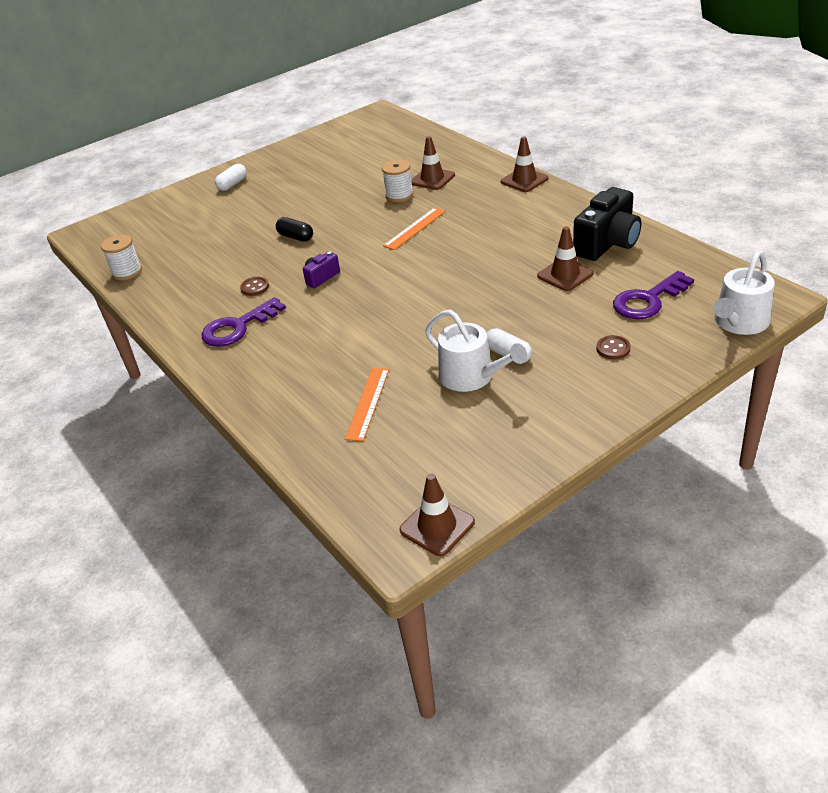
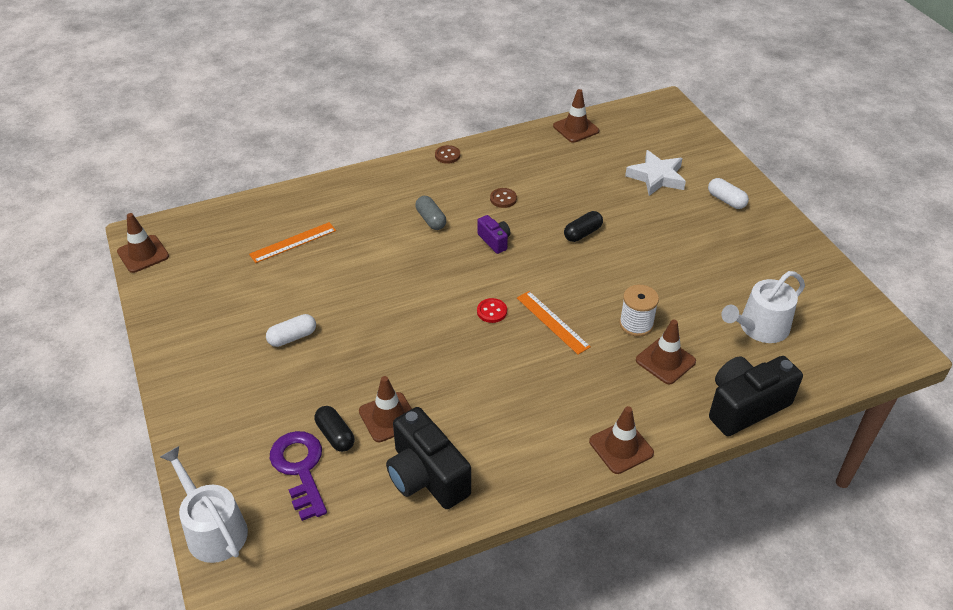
camera: 100 degrees right, 5 degrees up
(127, 272) = (576, 128): white spool -> brown traffic cone
(205, 218) = (656, 177): none -> white star
(237, 327) = (445, 184): purple key -> none
(300, 321) = (431, 220): none -> grey capsule
(367, 403) = (293, 242): orange ruler -> orange ruler turned 60 degrees counterclockwise
(416, 257) = (492, 311): none -> red button
(459, 148) = (745, 406): none -> black camera
(472, 376) = (280, 307): white watering can -> white watering can (759, 327)
(602, 294) = (335, 435): none -> black capsule
(613, 349) = (247, 411): brown button -> brown button (447, 155)

